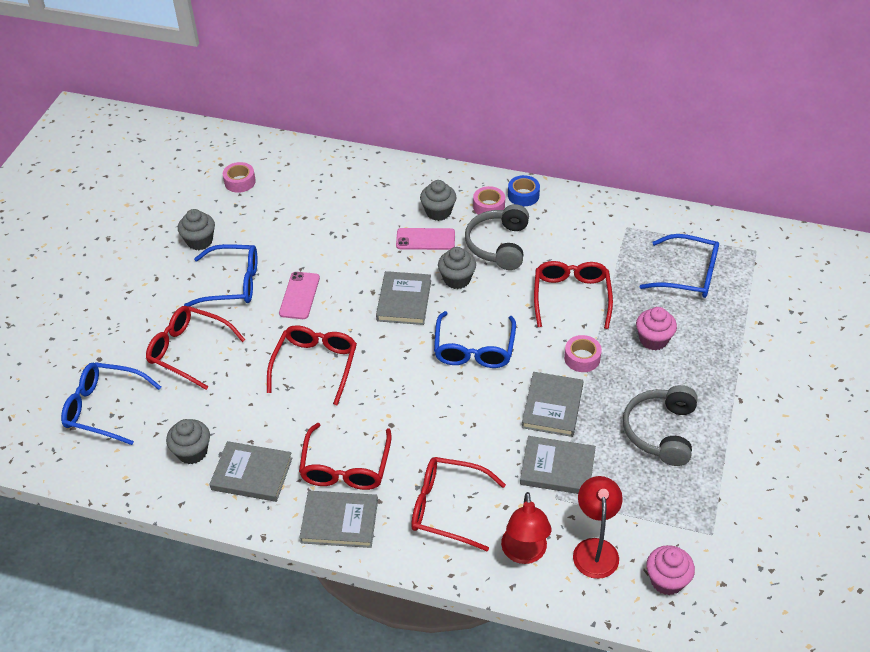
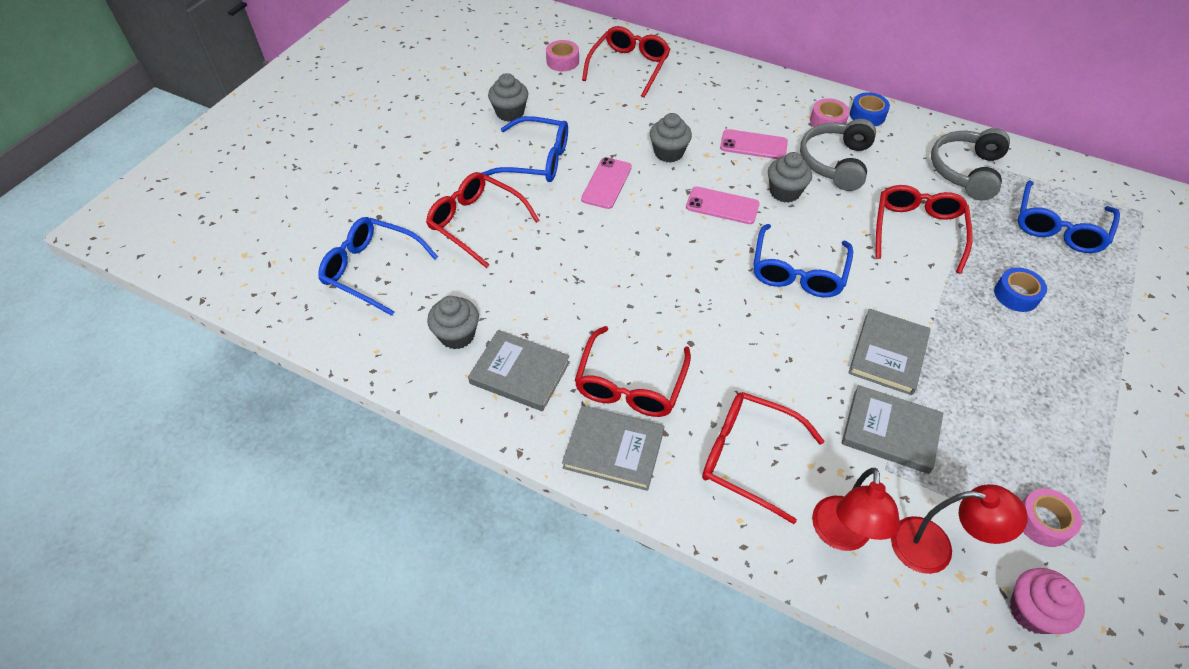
camera: 10 degrees right, 5 degrees up
(315, 366) = (612, 261): red glasses -> red glasses (629, 67)
(404, 300) = (722, 206): grey book -> pink phone
(438, 212) = (770, 119): grey cupcake -> grey cupcake (668, 153)
(582, 358) = (927, 302): pink tape -> pink tape (1043, 521)
(595, 549) = (935, 548): red lamp -> red lamp turned 90 degrees clockwise
(653, 340) = (1016, 295): pink cupcake -> blue tape
(661, 431) = (1025, 408): grey headphones -> grey headphones (966, 171)
(687, 275) = (1058, 227): blue glasses -> blue glasses turned 90 degrees clockwise

